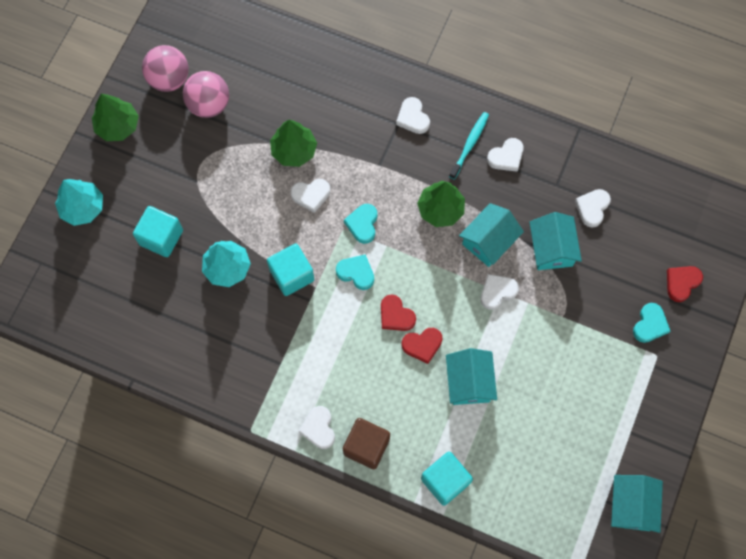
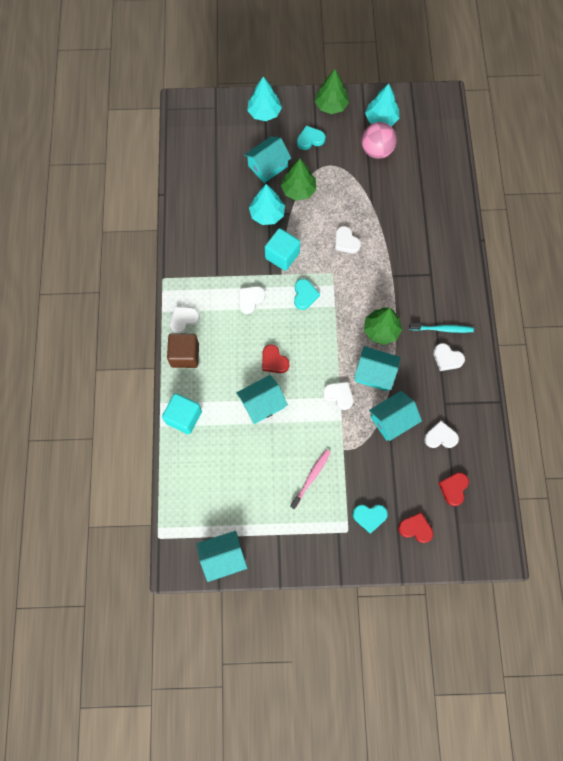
camera: 65 degrees right, 0 degrees up
(161, 237) = (267, 166): turquoise cube -> turquoise house
(169, 79) = (381, 119): pink ball -> turquoise tree
(294, 150) = (372, 217): green tree -> green tree (298, 190)
(362, 224) = (342, 284): turquoise heart -> turquoise heart (310, 139)
(396, 315) = (287, 334): red heart -> red heart (453, 488)
(413, 118) = (441, 282): white heart -> white heart (250, 299)
(580, 366) = (311, 477): none -> pink toothbrush

